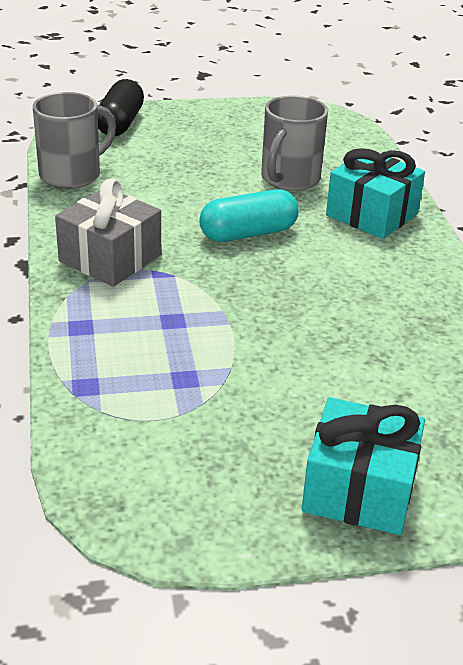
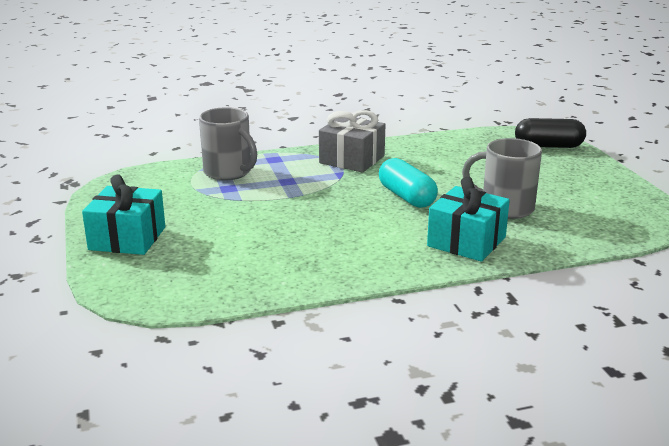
camera: 85 degrees right, 10 degrees down
(72, 175) = (454, 140): grey mug -> grey mug (228, 172)

